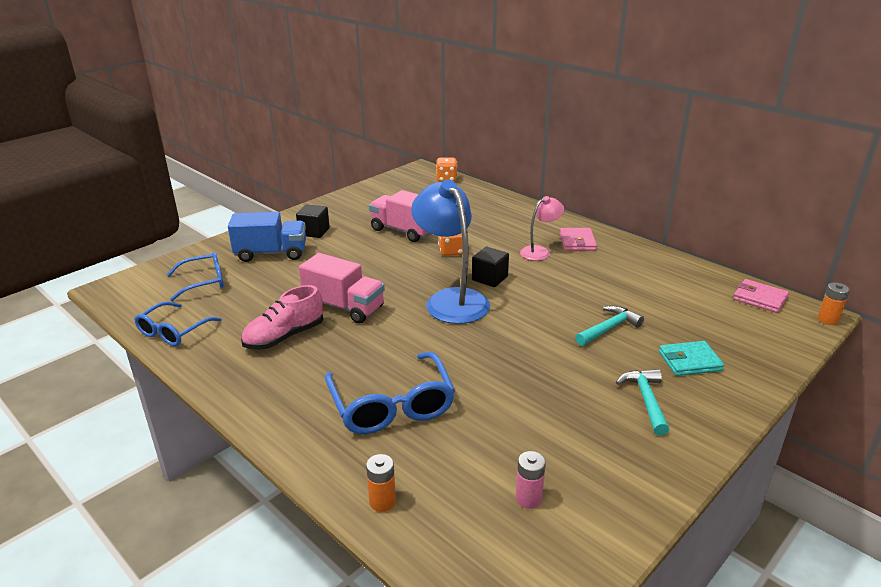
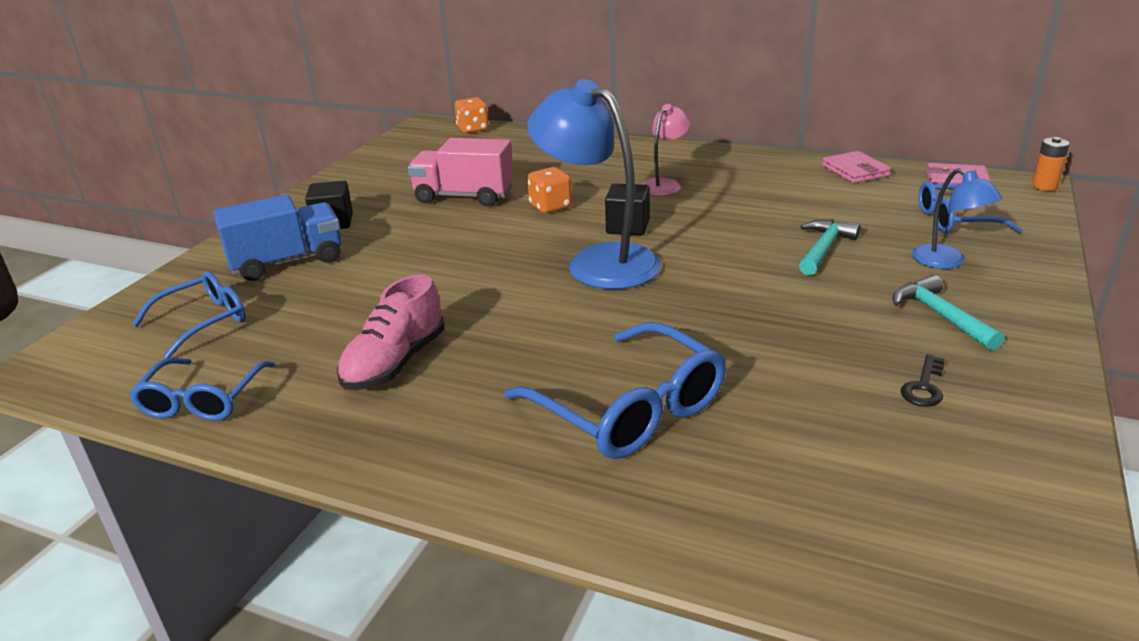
camera: 20 degrees left, 0 degrees up
(344, 307) = (455, 304): pink truck -> none
(382, 501) = (726, 539): orange battery -> none
(528, 498) = (913, 471): pink battery -> none
(577, 242) = (700, 165): pink wallet -> pink wallet (855, 171)
(587, 446) = (924, 386): none -> black key
(689, 361) = (947, 262): turquoise wallet -> blue lamp
(727, 330) = (955, 220): none -> blue glasses

